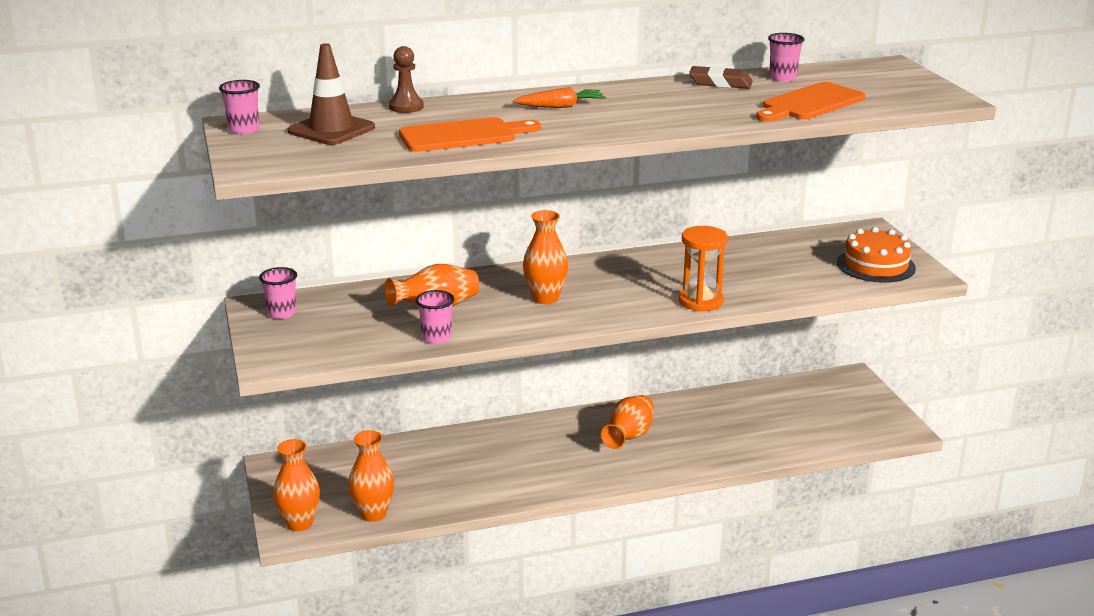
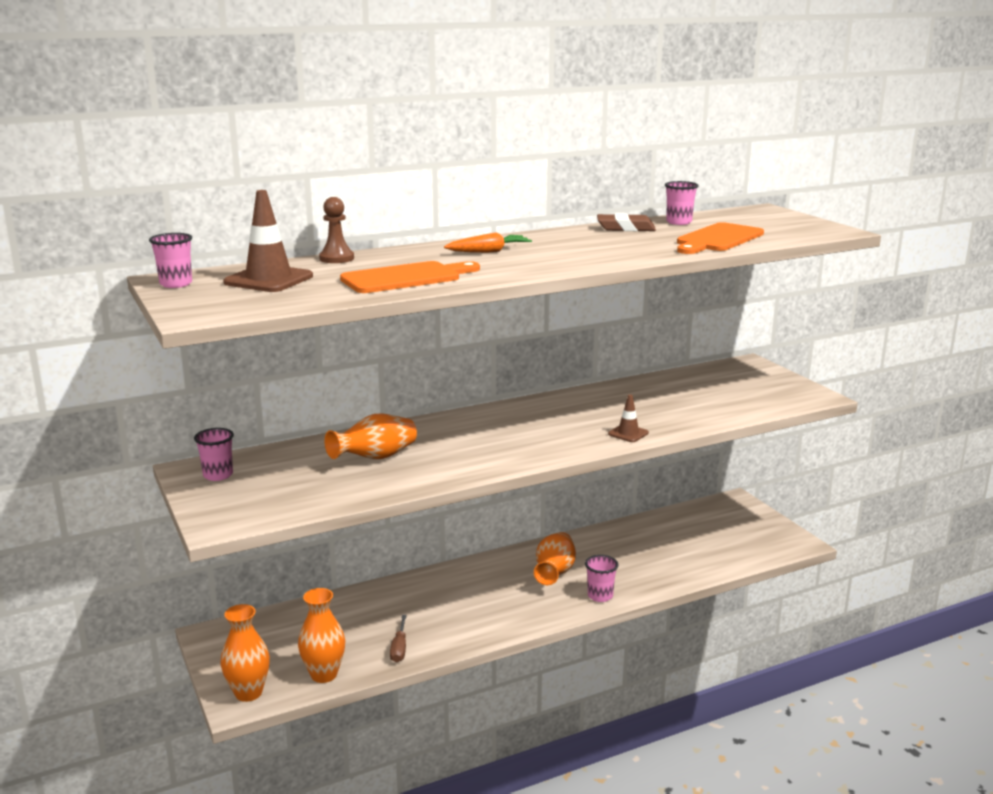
camera: 10 degrees left, 5 degrees down
(436, 338) = (385, 486): pink cup -> pink cup (600, 596)
(452, 496) = (399, 648): none -> brown screwdriver
(545, 298) = (480, 442): orange vase -> none
(700, 301) = (628, 433): orange hourglass -> brown traffic cone
(876, 265) = (770, 392): orange cake -> none

